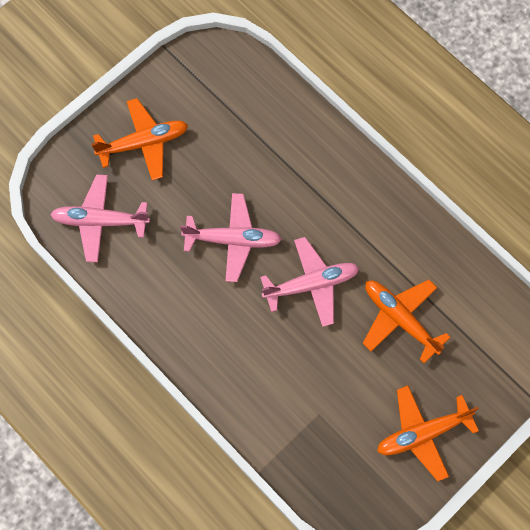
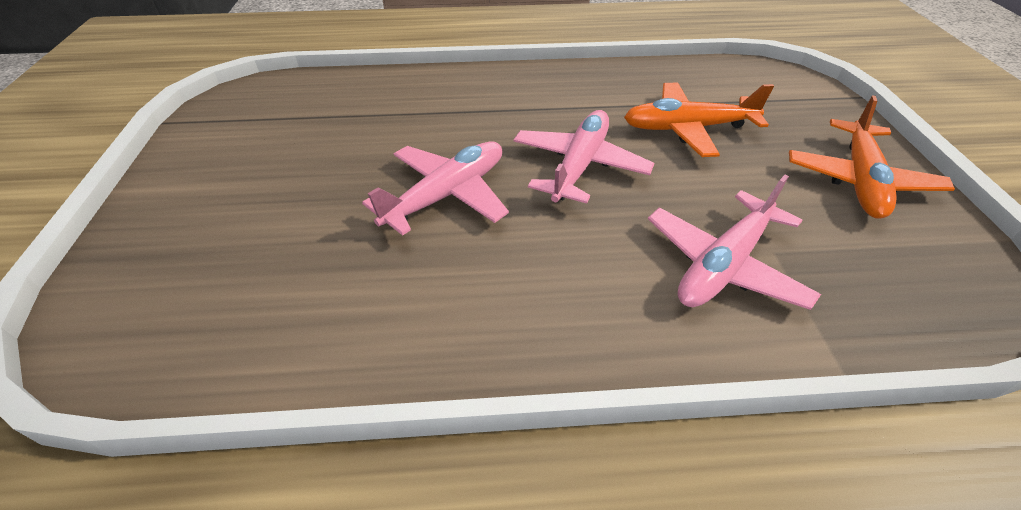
camera: 50 degrees left, 25 degrees down
(100, 221) = (230, 312): pink plane -> pink plane (723, 264)
(144, 143) = (220, 198): orange plane -> none

